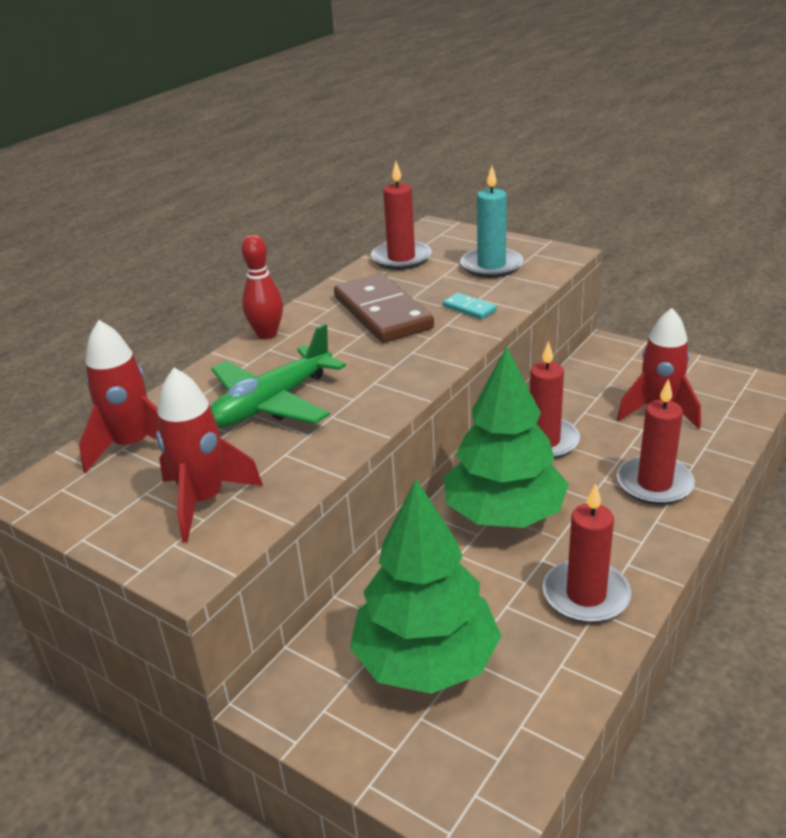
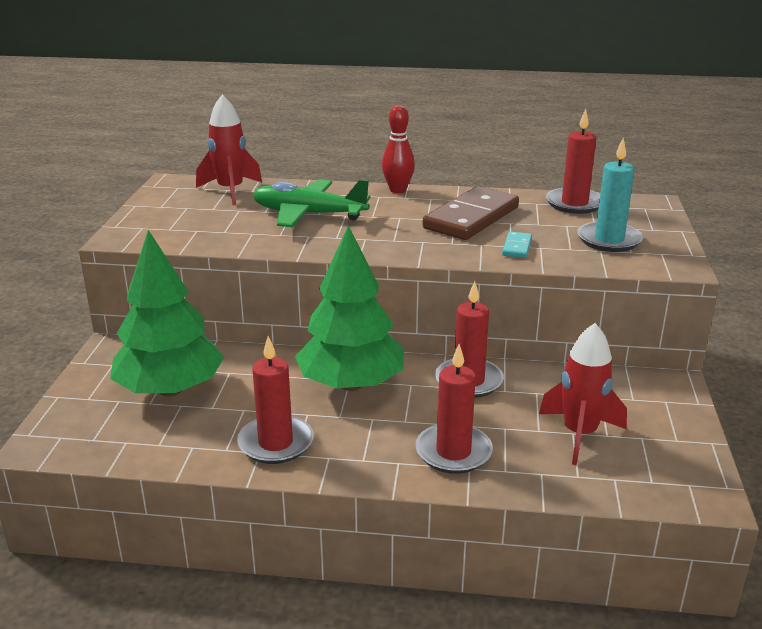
camera: 60 degrees right, 5 degrees down
(204, 501) = (186, 224): red rocket -> none

